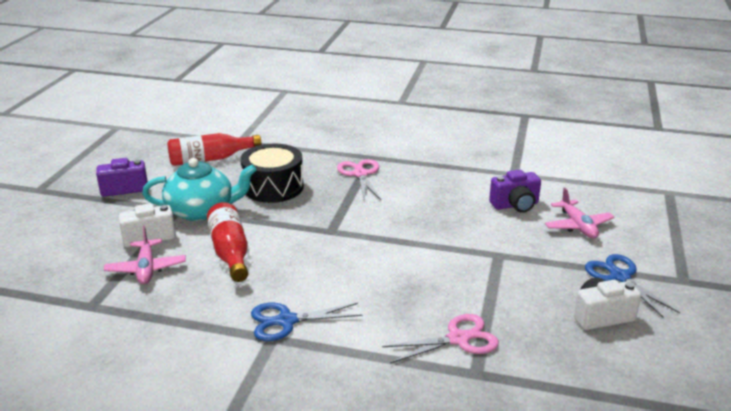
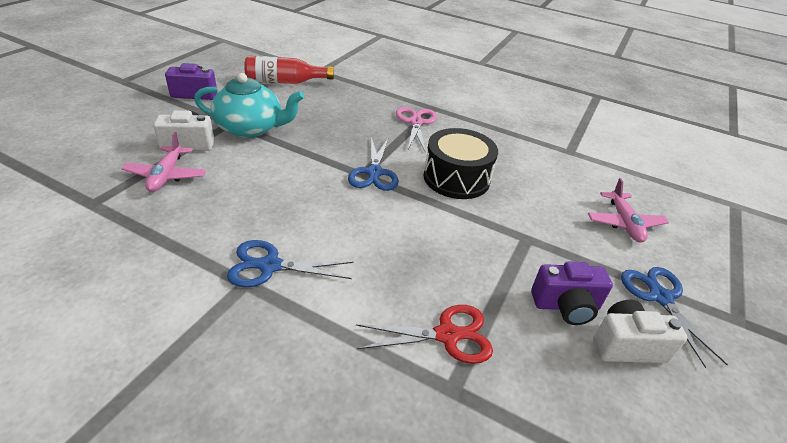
camera: 10 degrees right, 10 degrees up
(230, 252) = (254, 175): red bottle -> none
(273, 187) = (328, 119): black drum -> black drum (456, 178)
(341, 228) = (374, 173): none -> blue scissors
(458, 339) = (447, 335): pink scissors -> red scissors
(515, 205) = (561, 185): purple camera -> purple camera (566, 306)

